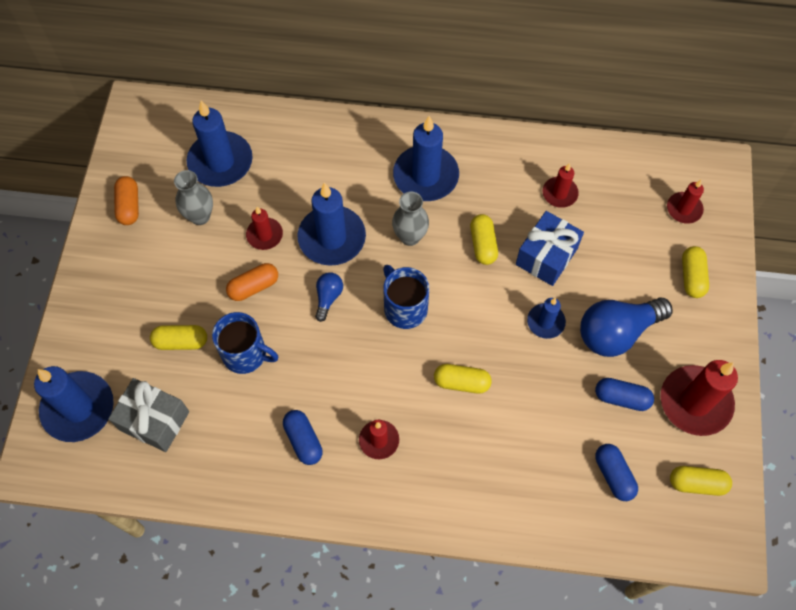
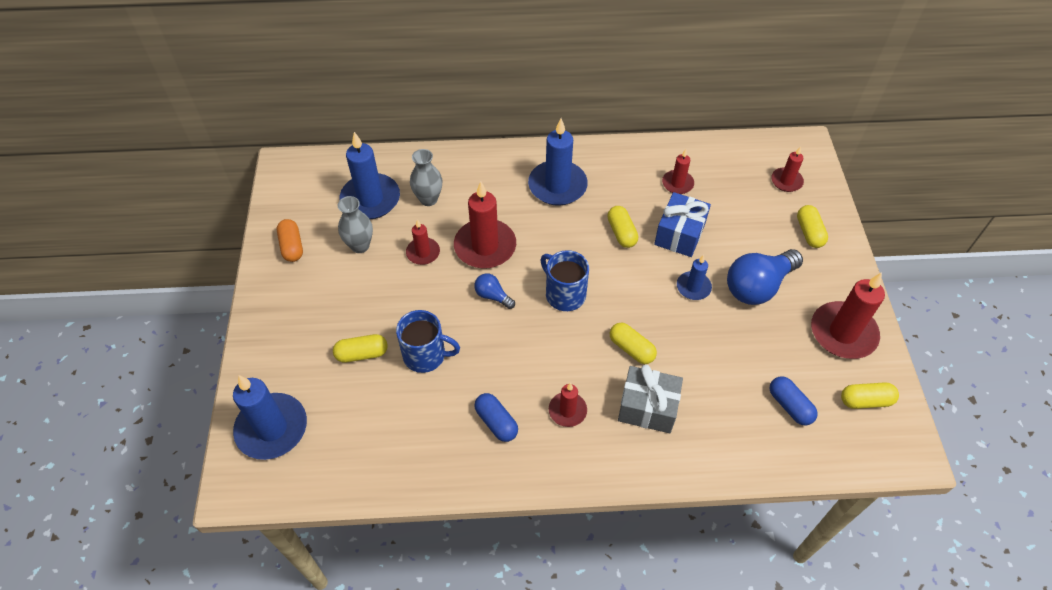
camera: 10 degrees left, 10 degrees down
(154, 420) = (348, 427): grey gift -> grey gift (647, 407)
(254, 287) = (421, 297): orange capsule -> none
(328, 297) = (492, 296): blue light bulb -> blue light bulb turned 60 degrees counterclockwise
(332, 238) = (485, 246): blue candle -> red candle
(410, 237) = (555, 236): grey vase -> grey vase (428, 199)
(461, 382) = (631, 349): yellow capsule -> yellow capsule turned 45 degrees clockwise
(621, 398) = (778, 339): blue capsule -> none

